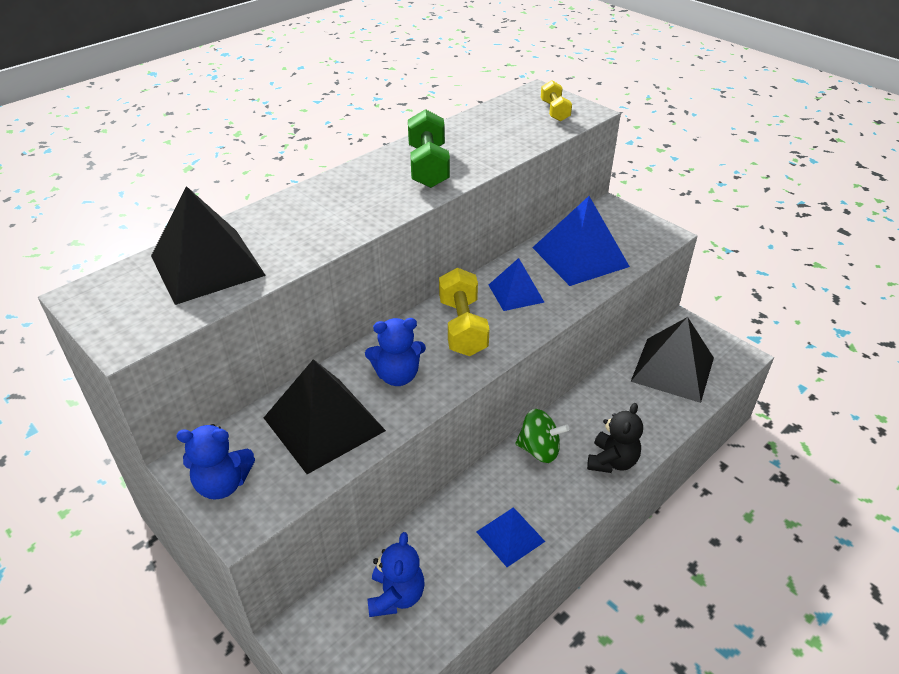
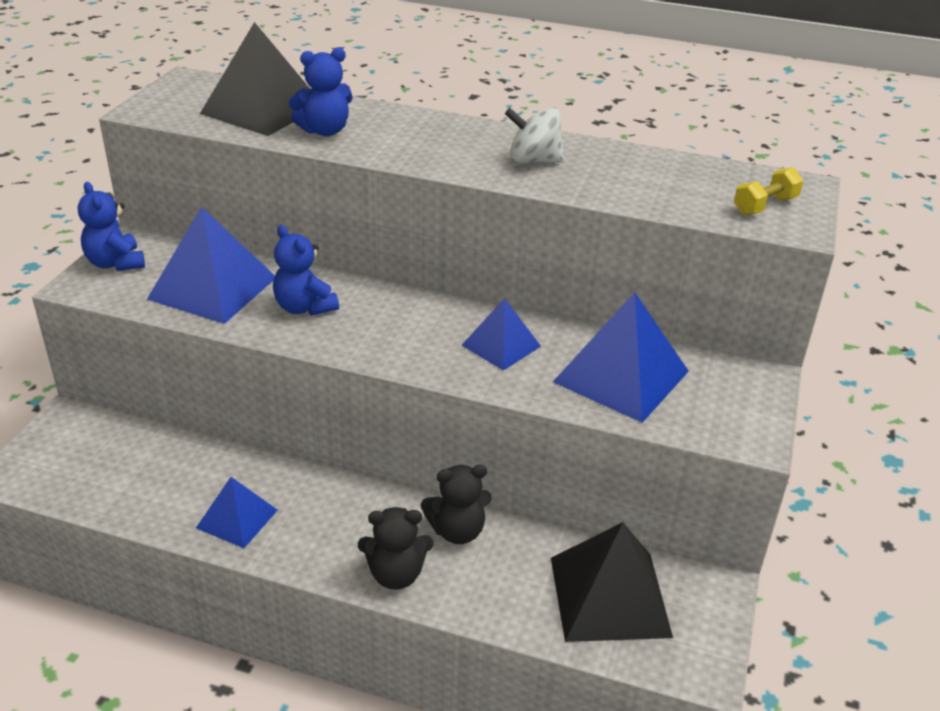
camera: 60 degrees right, 5 degrees down
(324, 424) = (212, 288): black pyramid -> blue pyramid
(396, 596) = (128, 462): blue teddy bear -> blue teddy bear (325, 131)
(428, 166) = (533, 160): green dumbbell -> white spinning top
(462, 327) = (410, 325): yellow dumbbell -> none
(539, 450) = (374, 506): green spinning top -> none
(586, 415) = (457, 531): none -> black teddy bear

